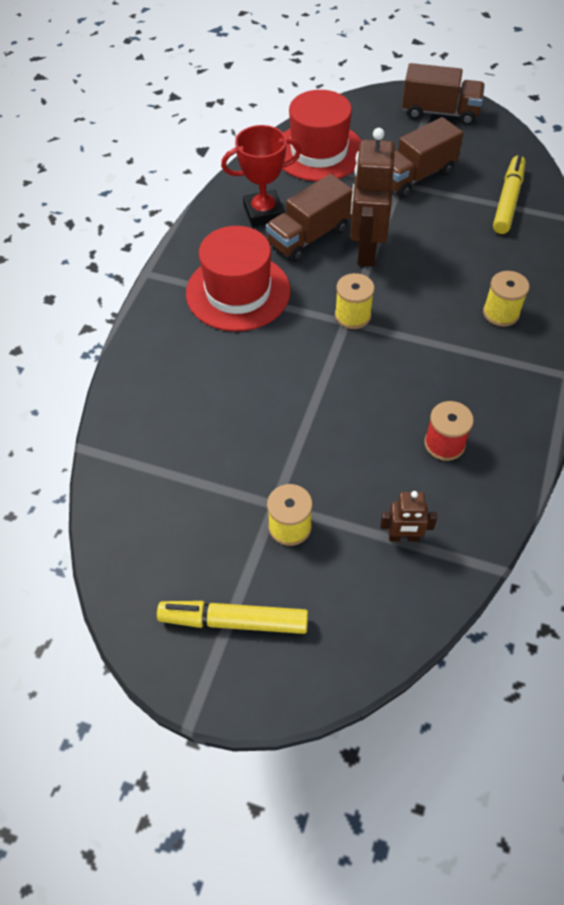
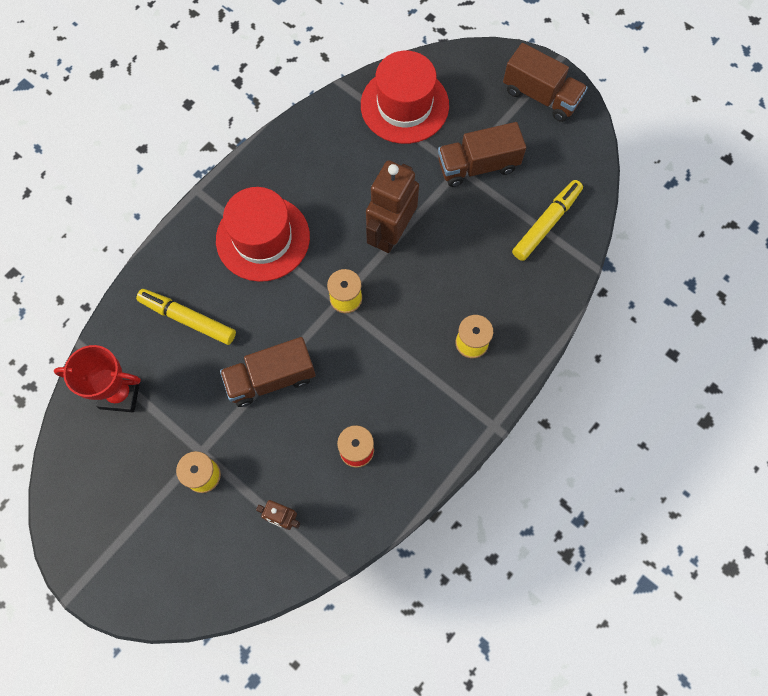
camera: 20 degrees right, 15 degrees up
(234, 621) = (129, 536): yellow marker -> yellow marker (188, 319)
(263, 212) = (323, 159): red trophy -> red trophy (120, 394)
(309, 237) = (349, 200): brown truck -> brown truck (271, 378)

